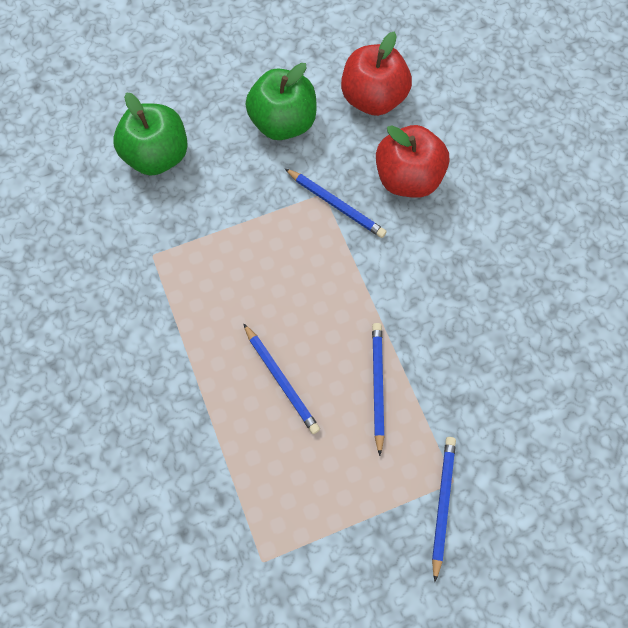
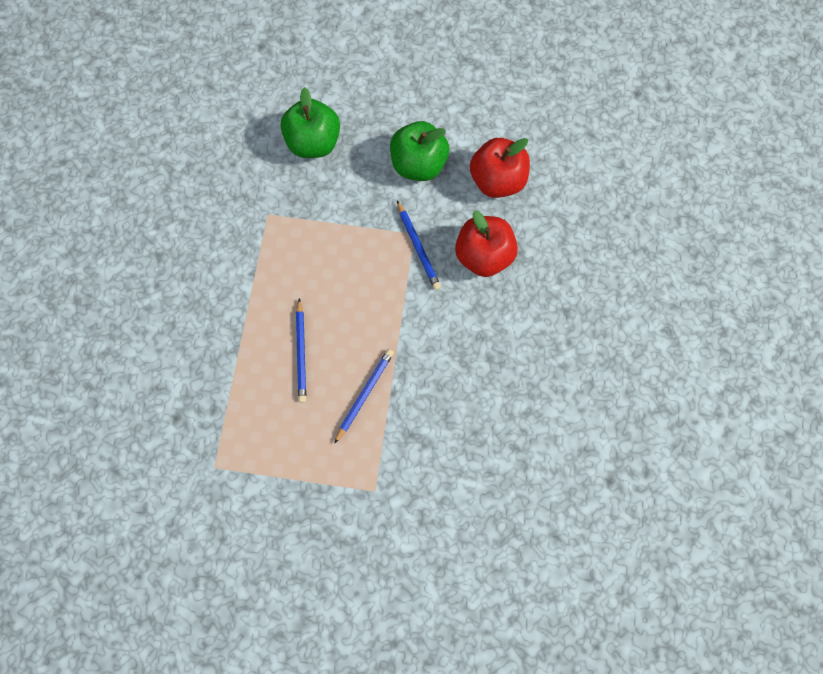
camera: 30 degrees right, 5 degrees up
(442, 504) = (357, 501): blue pencil -> none

